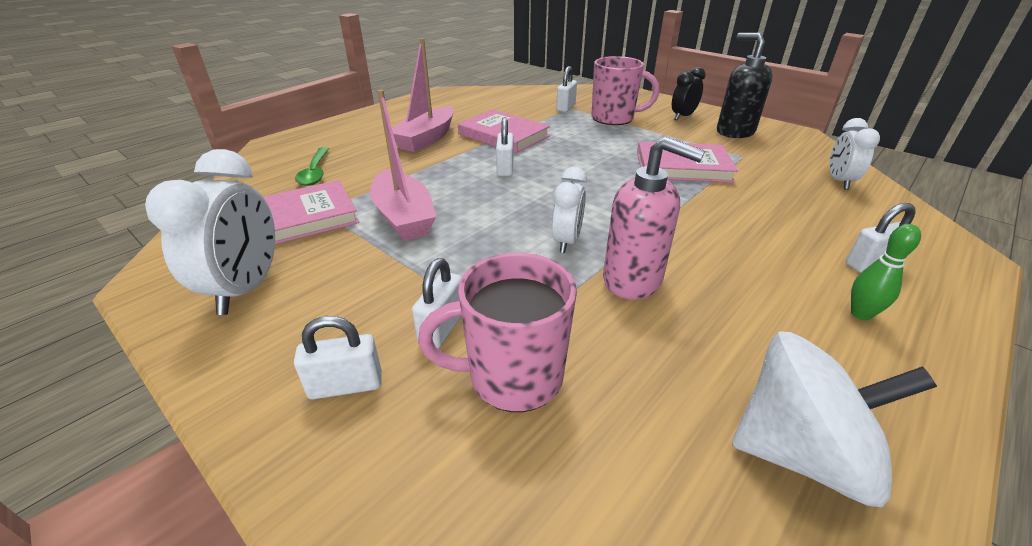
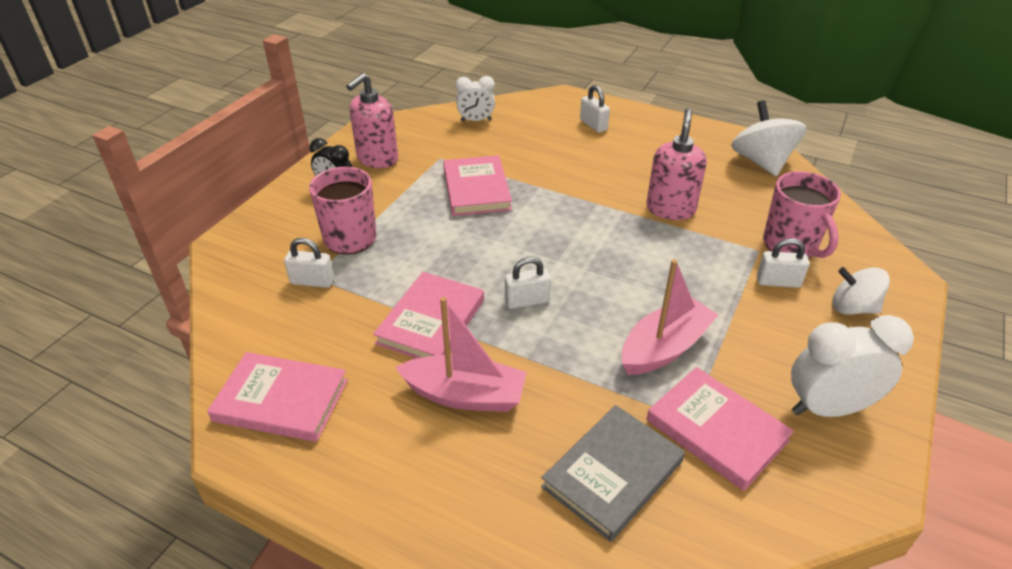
camera: 105 degrees left, 5 degrees up
(315, 172) = (613, 474): green spoon -> grey book
(346, 385) = (853, 308): white padlock -> white spinning top
(465, 99) = (281, 400): none -> pink book
(566, 241) = (642, 242): white clock -> none
(734, 132) = (377, 159): black soap dispenser -> pink soap dispenser
(861, 314) = (648, 135): green bowling pin -> none

